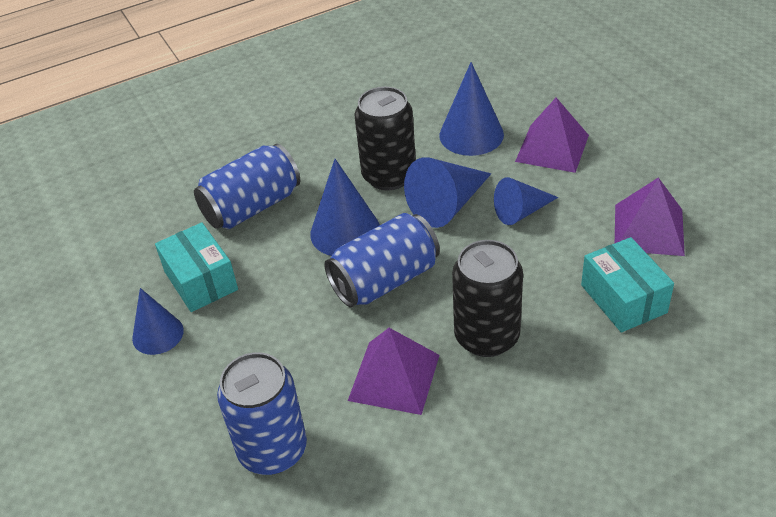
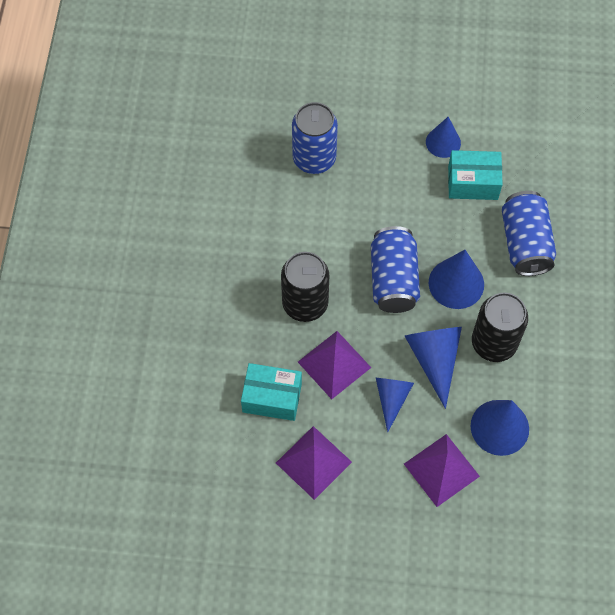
camera: 120 degrees right, 20 degrees up
(394, 377) = (315, 239): purple pyramid -> purple pyramid (334, 364)

